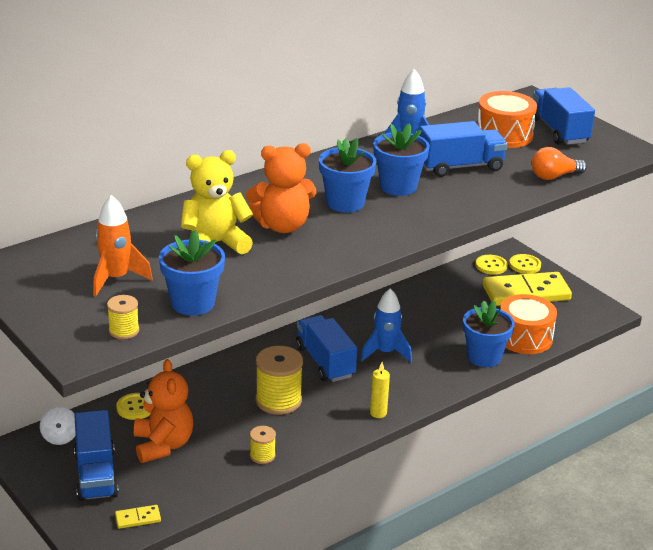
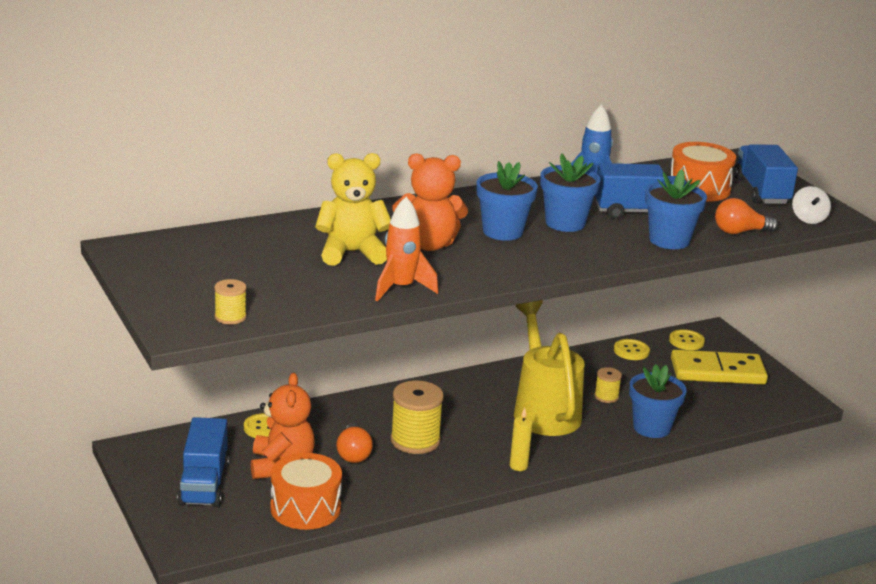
camera: 10 degrees right, 5 degrees down
(60, 437) = (178, 445): white spinning top -> white spinning top (808, 219)
(116, 279) = (240, 271): orange rocket -> orange rocket (401, 288)
(138, 518) = (234, 530): yellow domino -> none
(193, 303) = (309, 301): blue flower pot -> blue flower pot (669, 240)
(226, 423) = (353, 454): none -> orange light bulb
(262, 456) = (382, 490): yellow spool -> yellow spool (606, 397)
(325, 362) = (476, 411): blue truck -> none
(385, 353) = (544, 410): blue rocket -> yellow watering can
(524, 337) = (702, 414): orange drum -> orange drum (305, 508)
(525, 265) = (724, 345): yellow button -> yellow button (631, 351)

